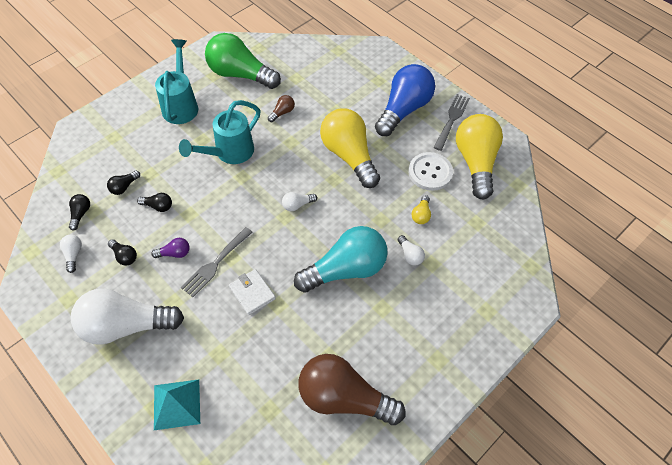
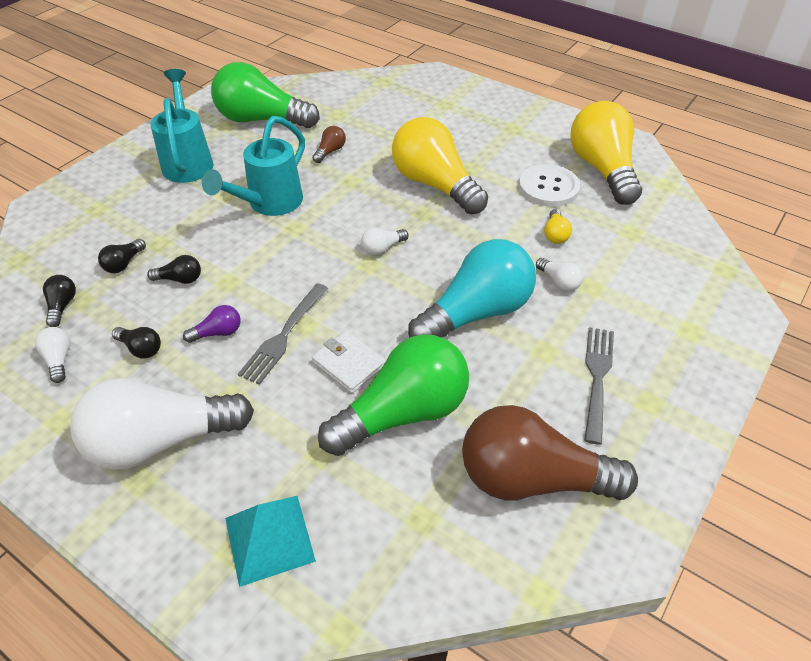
camera: 10 degrees left, 10 degrees down
(277, 336) = (402, 413): none -> green light bulb
(403, 110) = (488, 128): blue light bulb -> none
(451, 120) = (553, 131): grey fork -> grey fork (597, 379)

